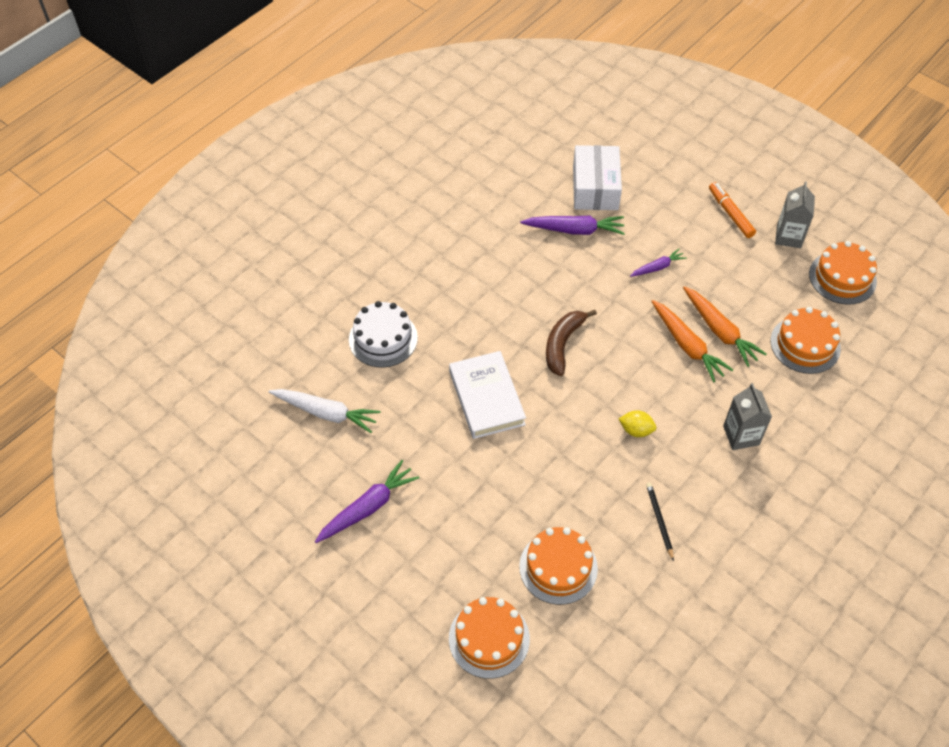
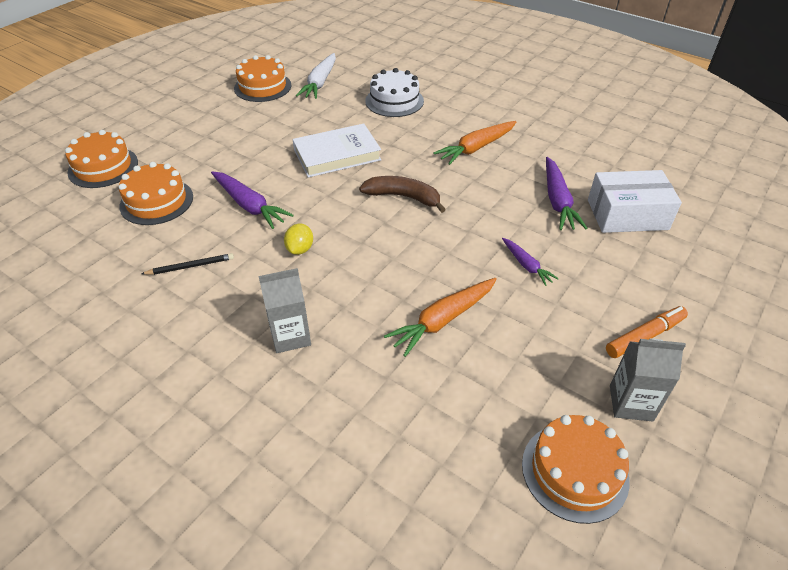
camera: 85 degrees right, 10 degrees down
(368, 507) = (234, 106): purple carrot -> purple carrot (249, 205)
(687, 345) = (416, 290): orange carrot -> orange carrot (476, 148)
(805, 344) = (436, 412): orange cake -> orange cake (262, 87)

